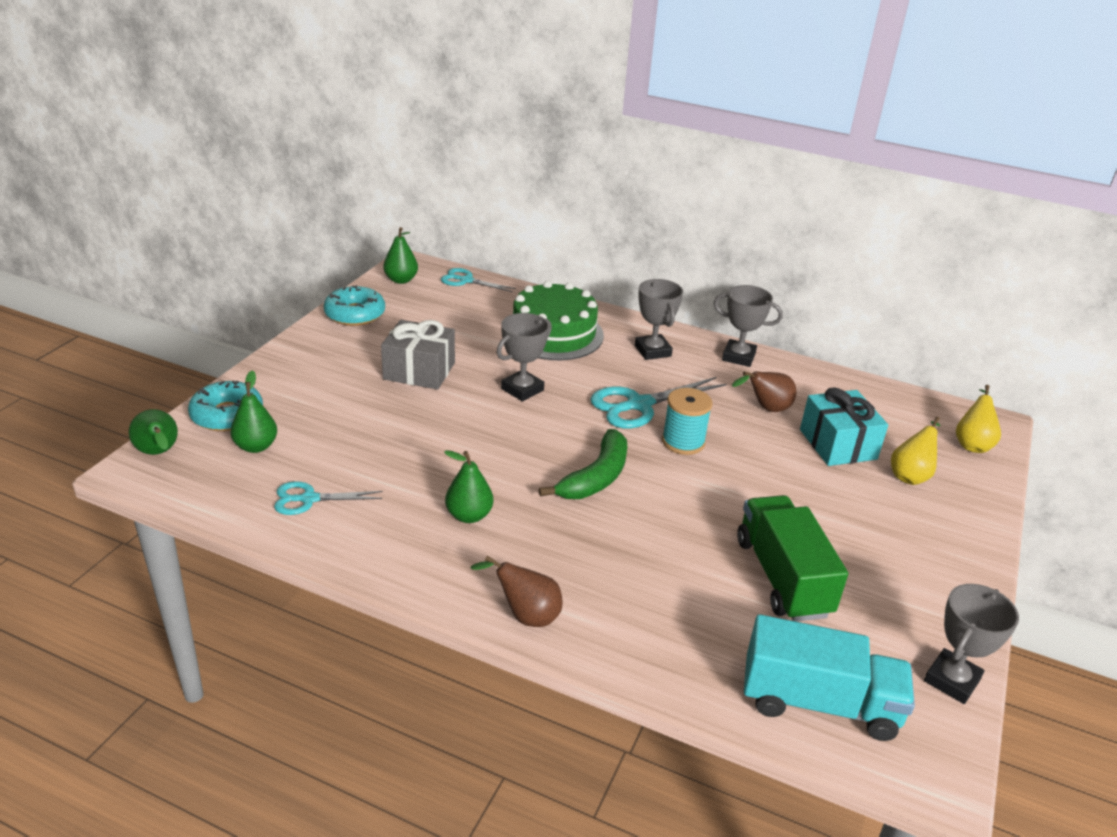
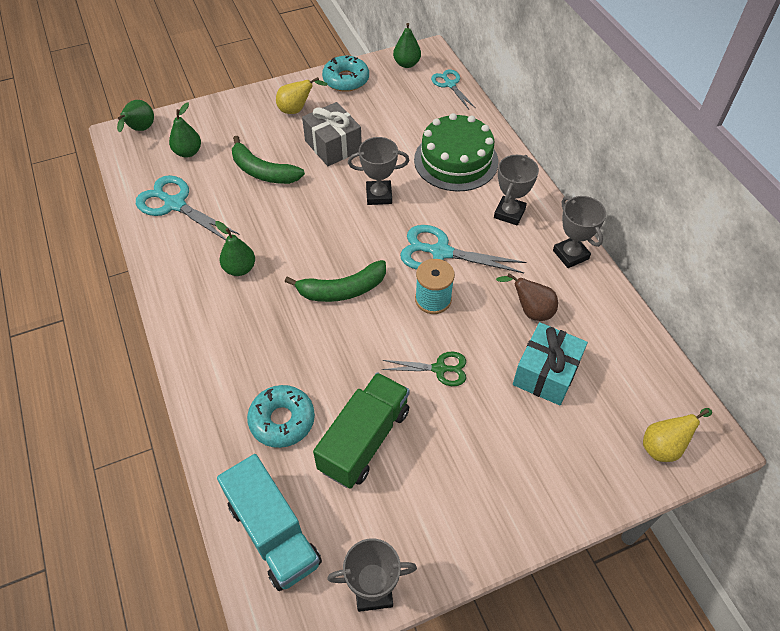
camera: 45 degrees right, 20 degrees up
(227, 415) = (197, 121): turquoise donut -> turquoise donut (282, 420)
(309, 499) = (175, 204): turquoise scissors -> turquoise scissors, size x1.63
(373, 424) = (263, 171): none -> green banana
(526, 615) = (192, 354): brown pear -> none
(761, 488) = (439, 369): none -> green scissors
(910, 475) = (568, 435): yellow pear -> yellow pear (297, 110)

